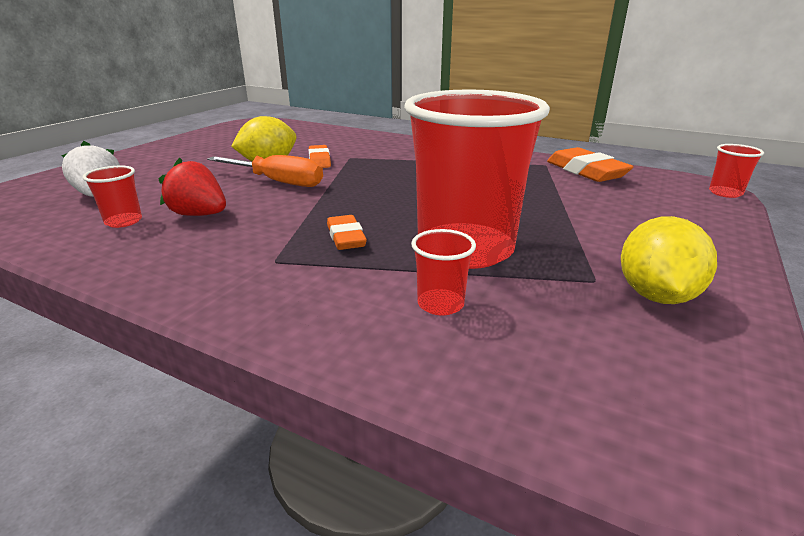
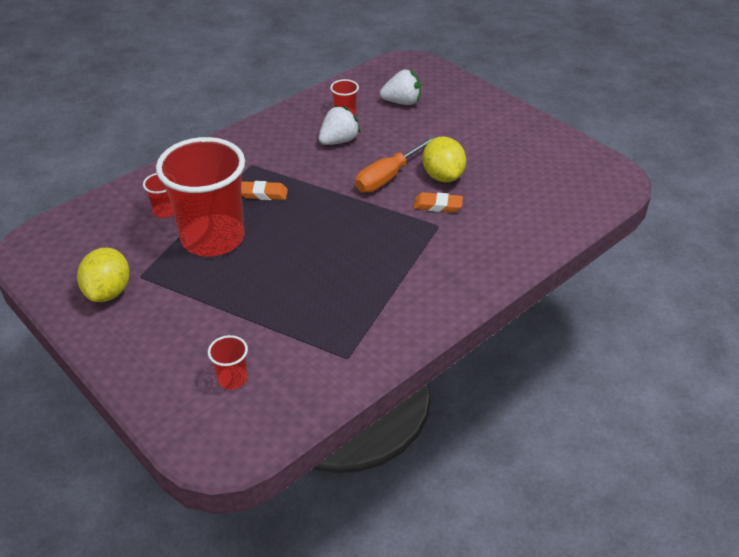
camera: 110 degrees right, 15 degrees up
(199, 215) = (338, 141): red strawberry -> white strawberry
(586, 171) = (311, 380): orange eraser -> none
(656, 295) = (108, 292): yellow lemon -> yellow lemon turned 60 degrees clockwise
(725, 193) = (195, 453): red cup -> red cup (232, 379)

